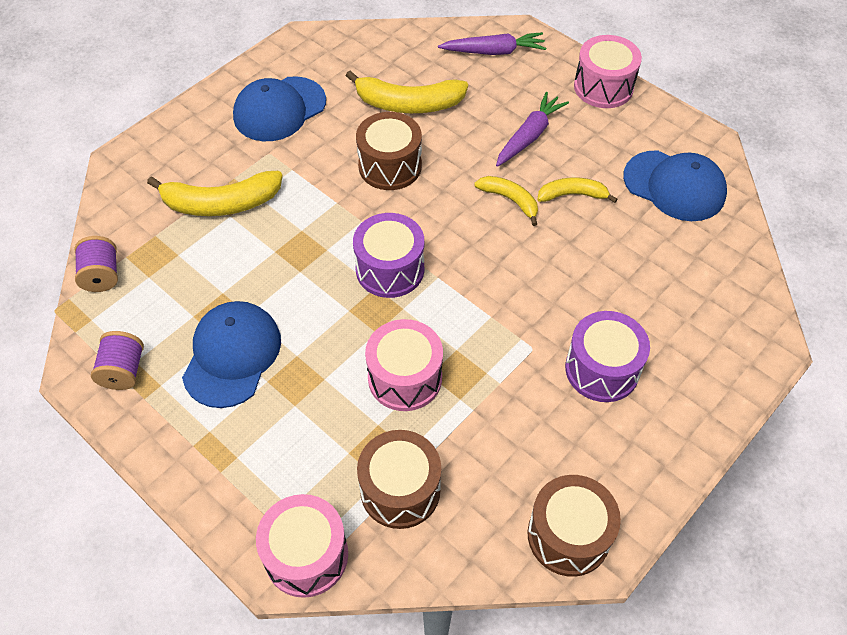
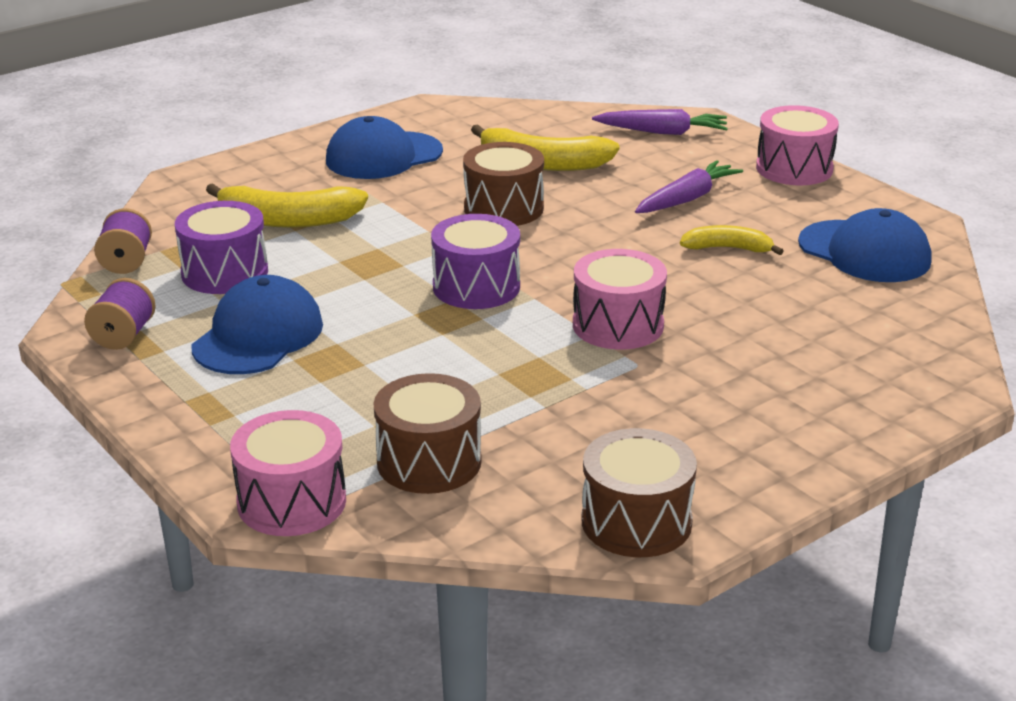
camera: 10 degrees right, 25 degrees down
(405, 378) = (466, 373): pink drum -> pink drum (618, 325)
(510, 200) = (646, 246): yellow banana -> none
(602, 369) = (723, 390): purple drum -> purple drum (225, 272)

